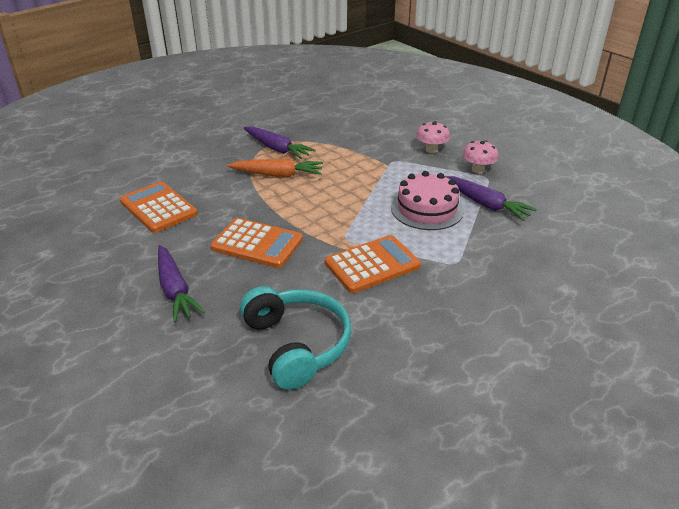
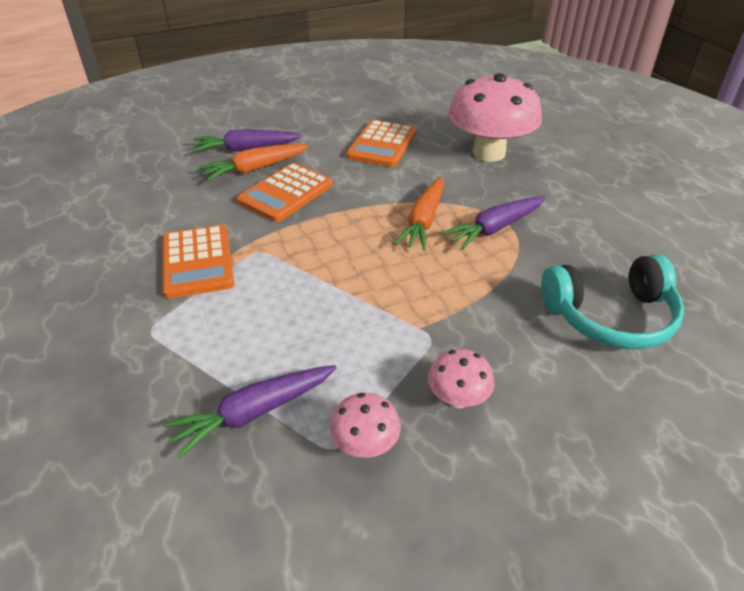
camera: 105 degrees right, 5 degrees up
(158, 208) = (382, 144): orange calculator -> orange calculator turned 135 degrees clockwise
(169, 157) = (489, 153): none -> pink mushroom
(217, 273) = (255, 169): none -> orange carrot
(297, 344) = (127, 199): turquoise headphones -> turquoise headphones (610, 316)
(427, 209) = (279, 338): pink cake -> none

